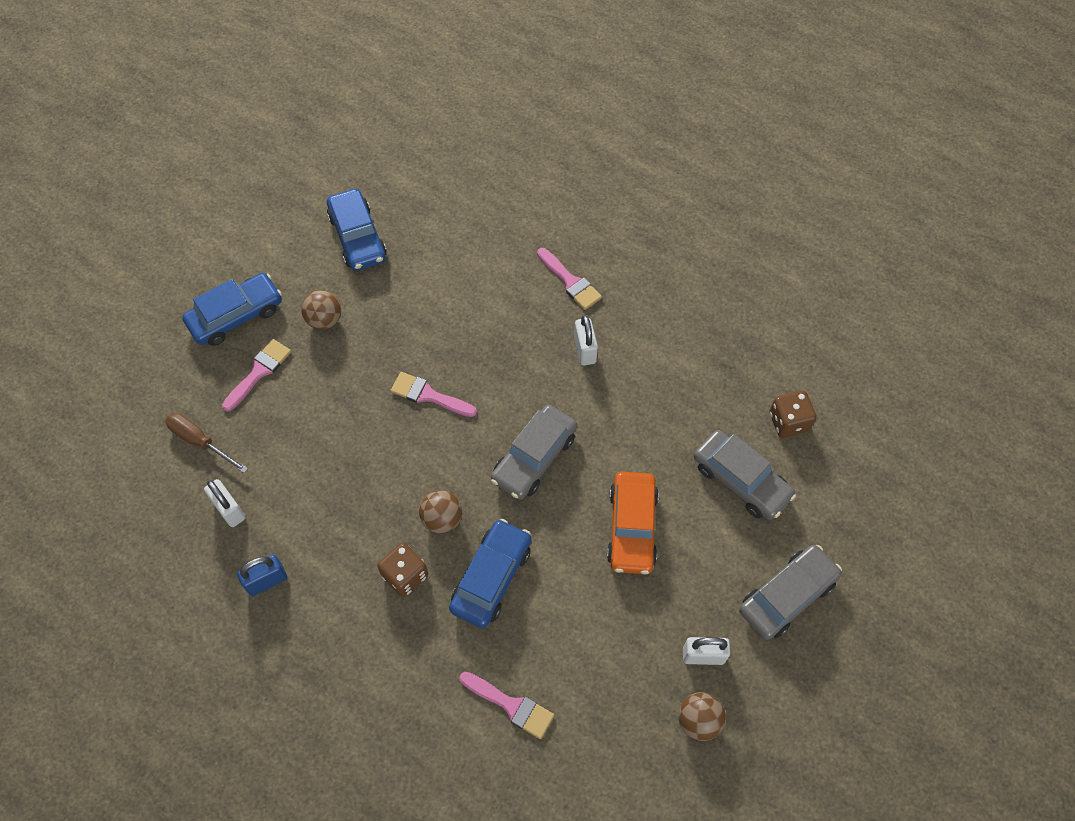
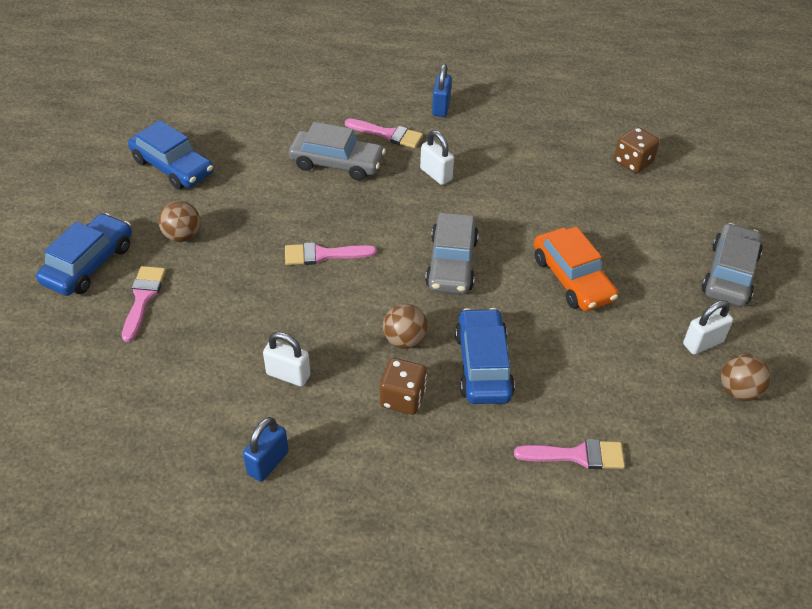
camera: 30 degrees left, 15 degrees down
(200, 441) = (117, 377): brown screwdriver -> none
(229, 510) = (187, 420): white padlock -> white padlock (288, 375)
(642, 269) = (441, 107): none -> blue padlock
(741, 480) = (630, 213): grey car -> grey car (337, 163)

